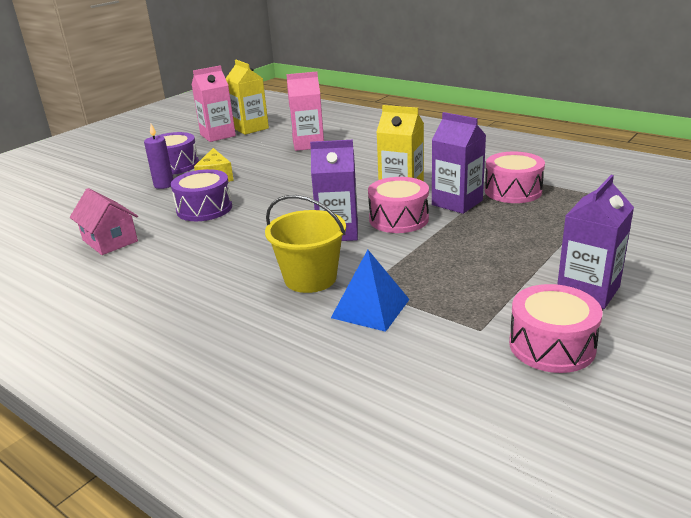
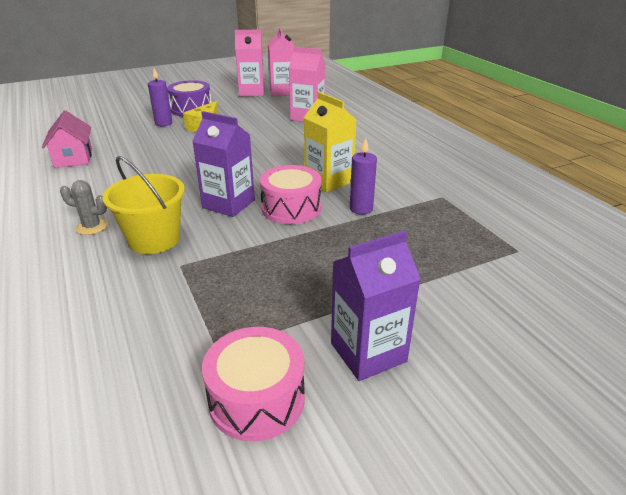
camera: 25 degrees right, 5 degrees up
(204, 208) = (163, 151): purple drum -> none
(232, 288) = (92, 227): none -> grey cactus
(250, 128) = (282, 92): yellow carton -> pink carton
(370, 308) = (160, 287): blue pyramid -> none
(457, 202) = (361, 209): purple carton -> purple candle
(513, 191) = (428, 213): pink drum -> none

